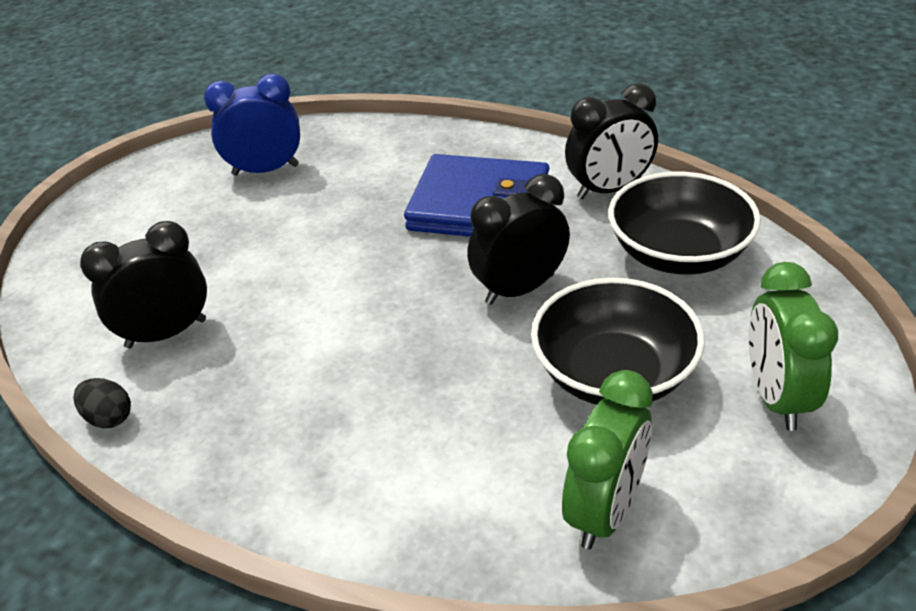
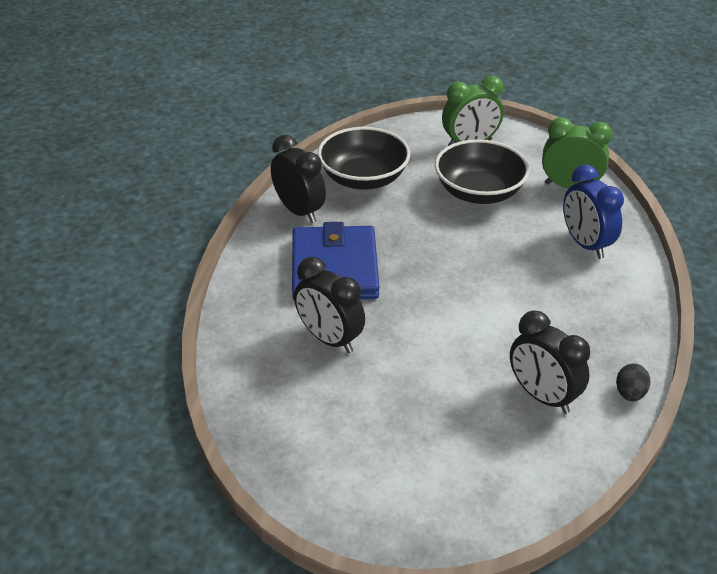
camera: 110 degrees left, 0 degrees up
(265, 170) = (314, 413): blue clock -> blue clock (585, 244)
(520, 289) = (422, 235): black clock -> black clock (329, 339)

